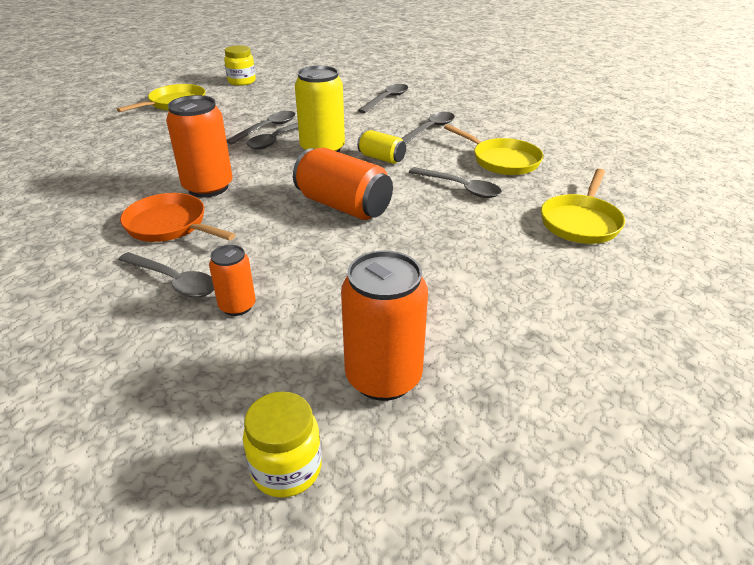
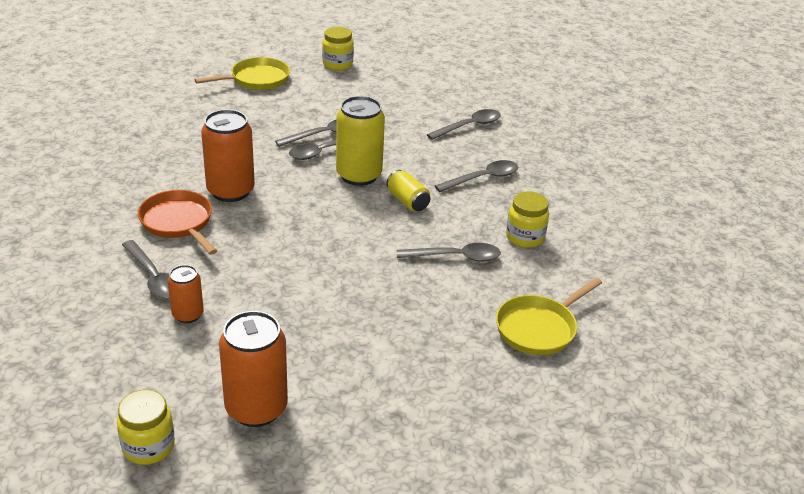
camera: 20 degrees right, 0 degrees up
(343, 206) = (334, 245): orange can -> none
(460, 188) = (456, 257): grey spoon -> grey spoon turned 60 degrees counterclockwise
(502, 160) = (525, 237): yellow pan -> yellow jar

